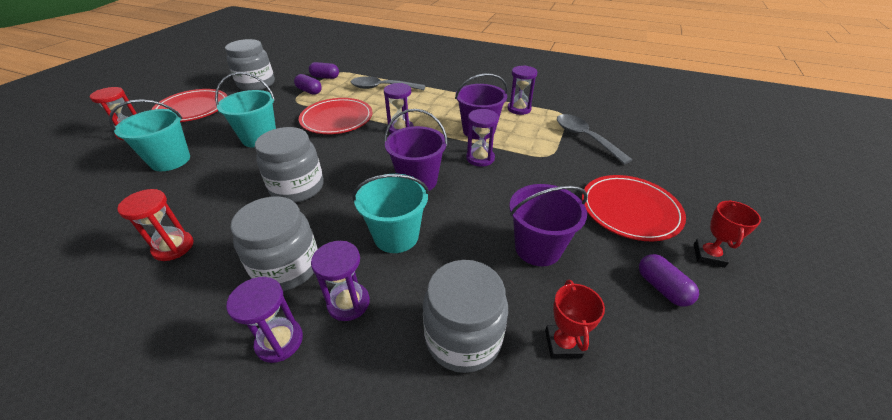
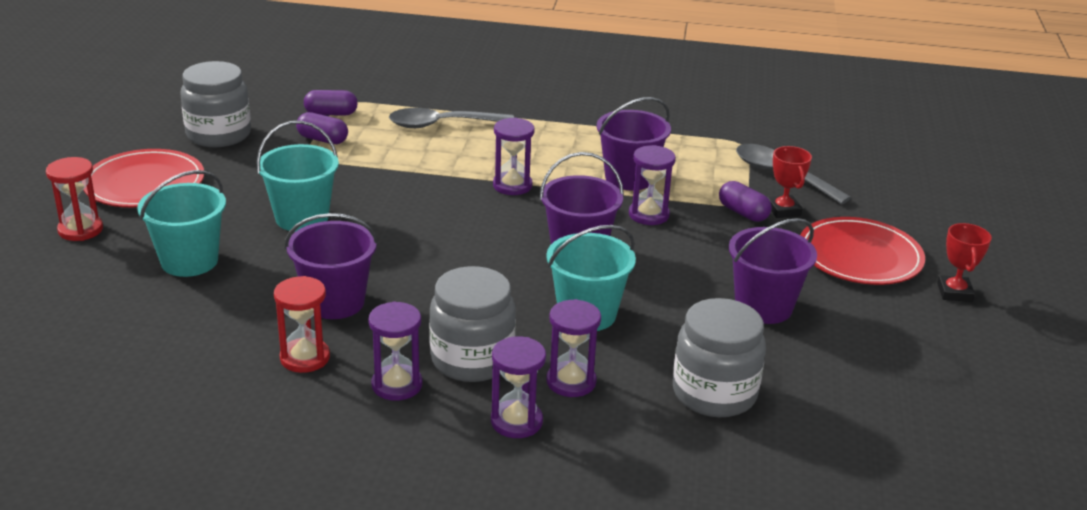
camera: 15 degrees left, 10 degrees down
(230, 202) = (335, 302): none -> purple bucket
(297, 188) = (416, 276): grey jar -> none
(337, 119) = (402, 179): red plate -> none
(519, 109) = (674, 141): purple hourglass -> purple hourglass (397, 385)
(562, 344) = (818, 385): red trophy -> red trophy (783, 210)
(662, 288) = (909, 327): purple capsule -> purple capsule (743, 213)

